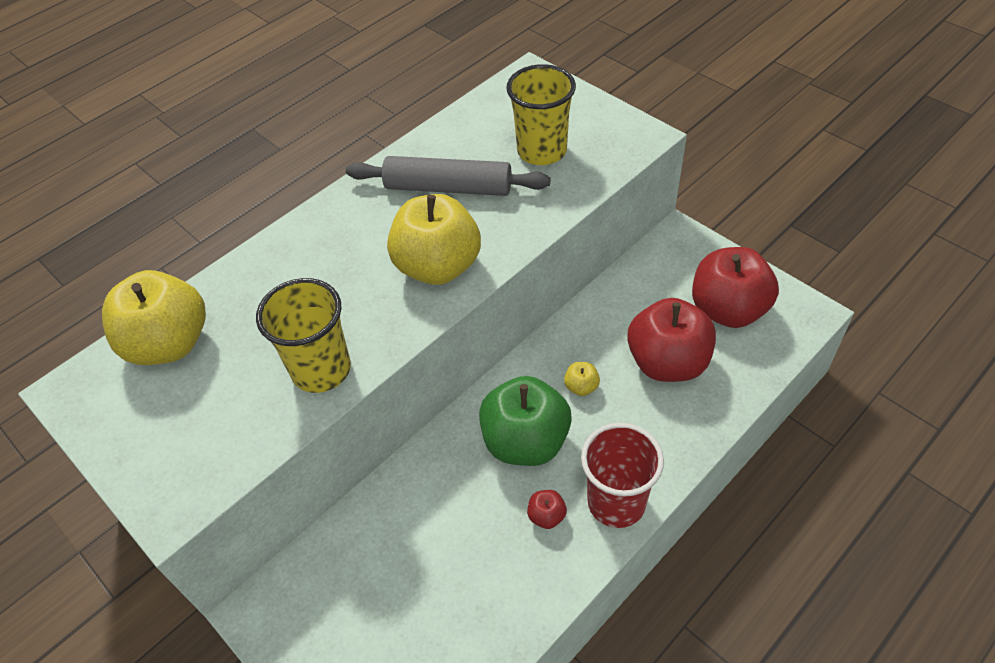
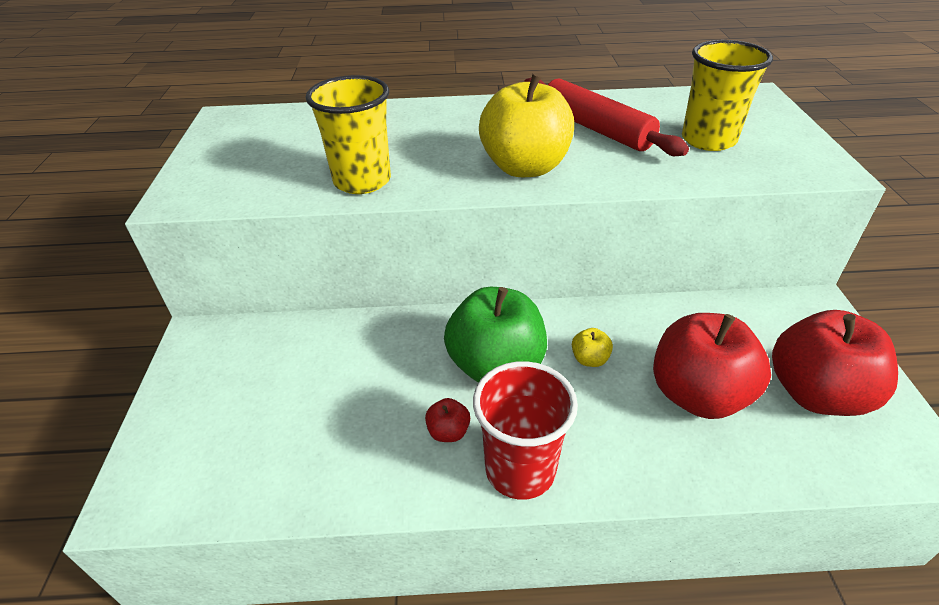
camera: 40 degrees right, 10 degrees down
(169, 344) = (301, 122): yellow apple -> none
(448, 187) = (596, 128): grey rolling pin -> red rolling pin

